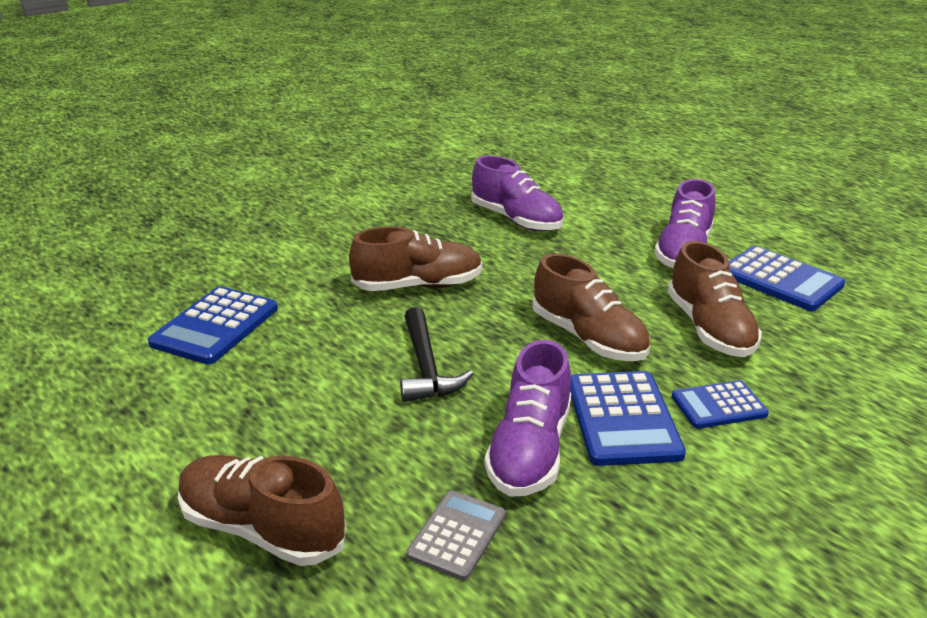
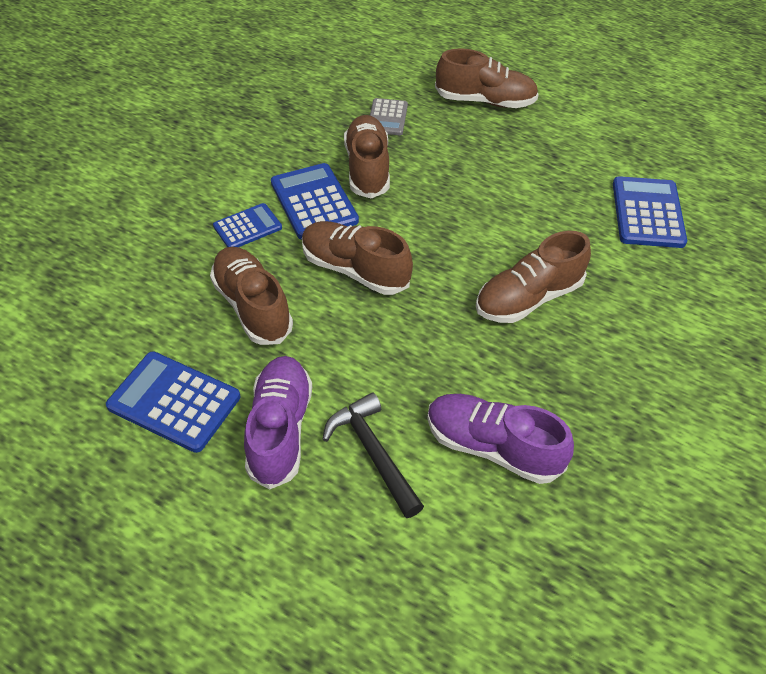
camera: 160 degrees right, 20 degrees up
(426, 367) = (465, 213): black hammer -> black hammer (373, 453)
(530, 449) = (367, 168): purple shoe -> brown shoe

